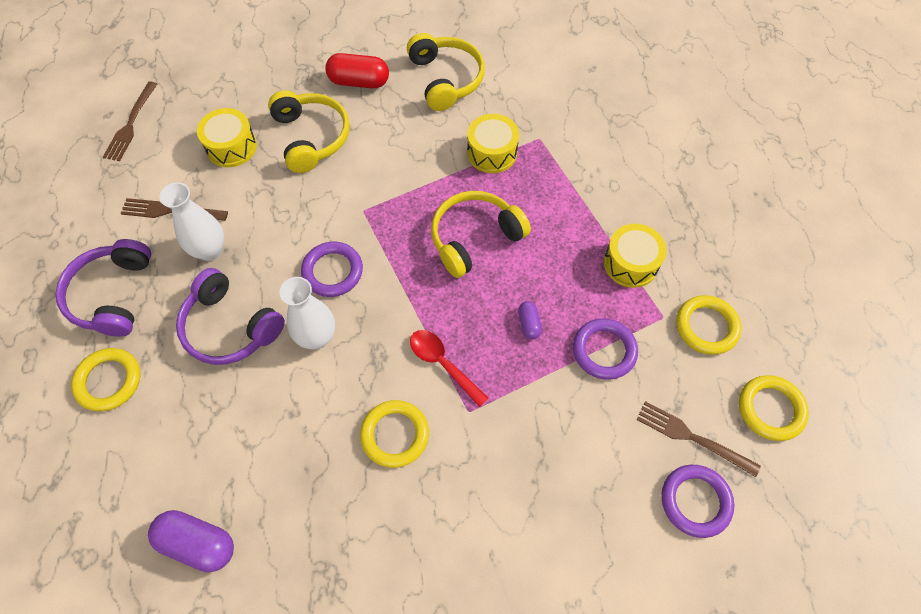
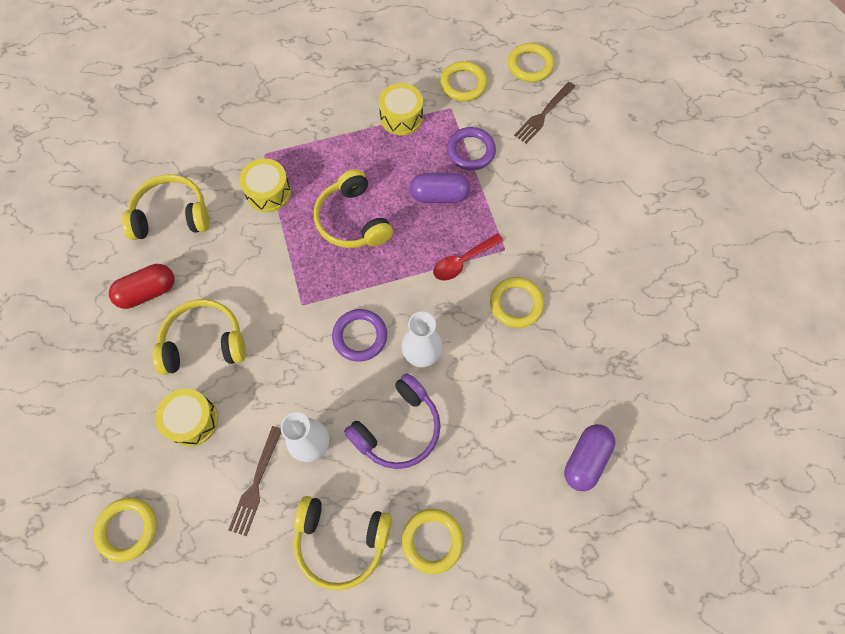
camera: 80 degrees left, 5 degrees up
(113, 295) = (341, 540): purple headphones -> yellow headphones
(131, 124) = (127, 529): brown fork -> yellow ring
(359, 82) = (148, 292): red capsule -> red capsule turned 45 degrees clockwise
(529, 324) = (439, 195): purple capsule -> purple capsule, size x1.89
(695, 501) = (587, 124): purple ring -> none

